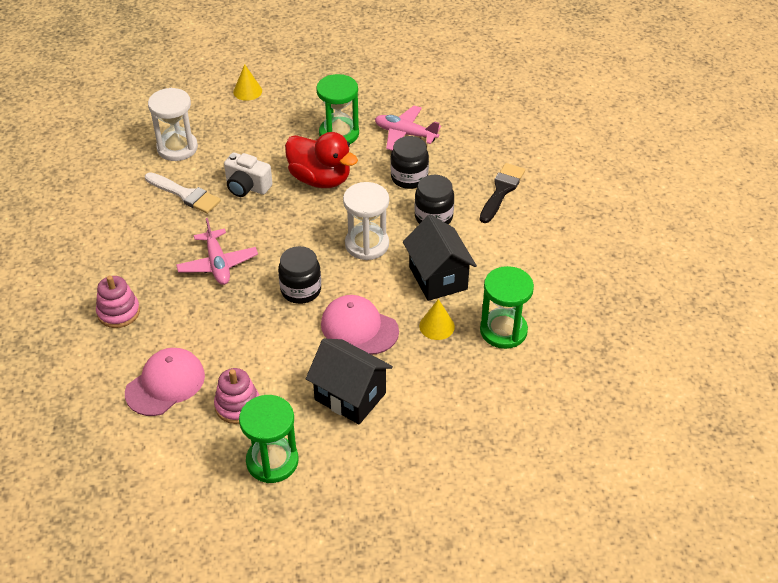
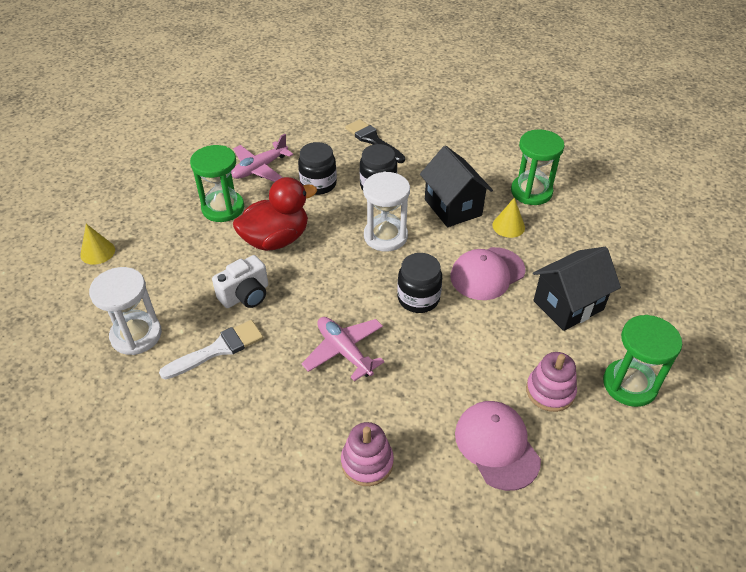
camera: 65 degrees left, 0 degrees up
(217, 264) = (344, 351): pink plane -> pink plane turned 135 degrees counterclockwise
(438, 278) = (453, 207): black house -> black house turned 60 degrees clockwise

